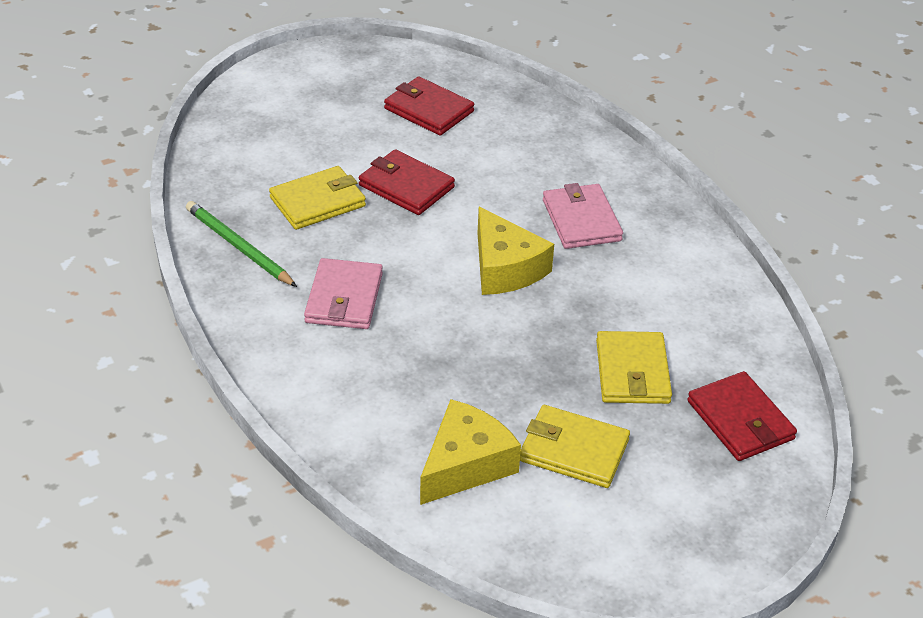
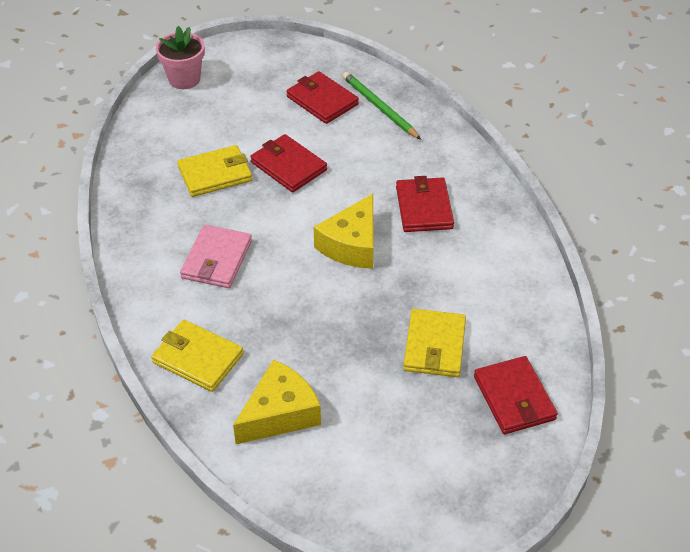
camera: 10 degrees right, 5 degrees up
(238, 247) = (144, 208): green pencil -> green pencil (379, 107)
(252, 97) = (184, 79): none -> pink flower pot
(505, 268) = (352, 245): yellow cheese -> yellow cheese turned 45 degrees clockwise
(573, 450) = (370, 410): yellow wallet -> yellow wallet (198, 358)
(581, 220) = (424, 208): pink wallet -> red wallet

